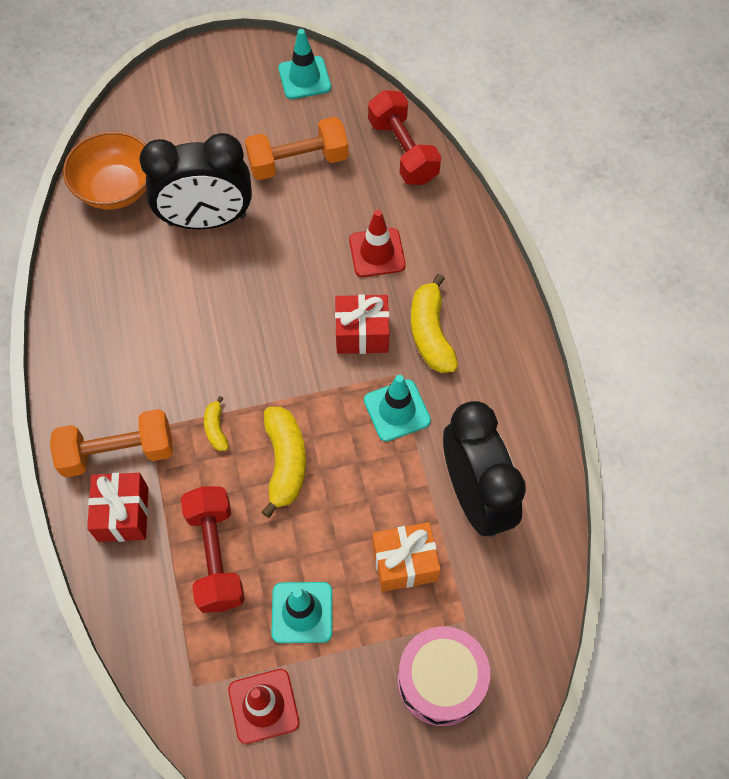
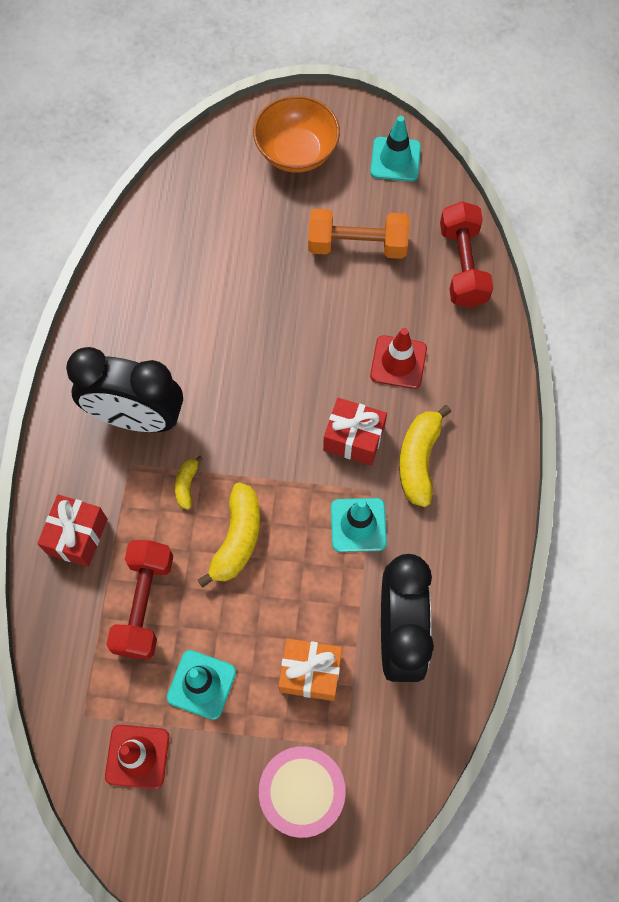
camera: 20 degrees right, 5 degrees up
(116, 189) = (178, 218): orange bowl -> orange bowl (296, 152)
(118, 452) = (92, 476): orange dumbbell -> none
(207, 220) = (250, 277): black clock -> black clock (136, 418)

